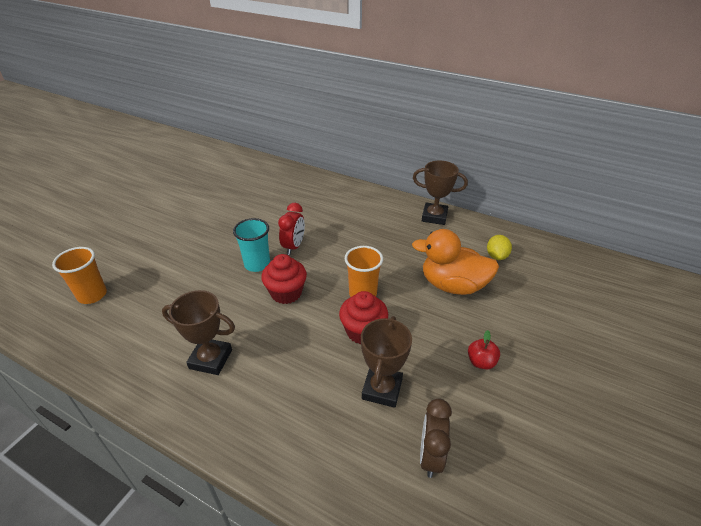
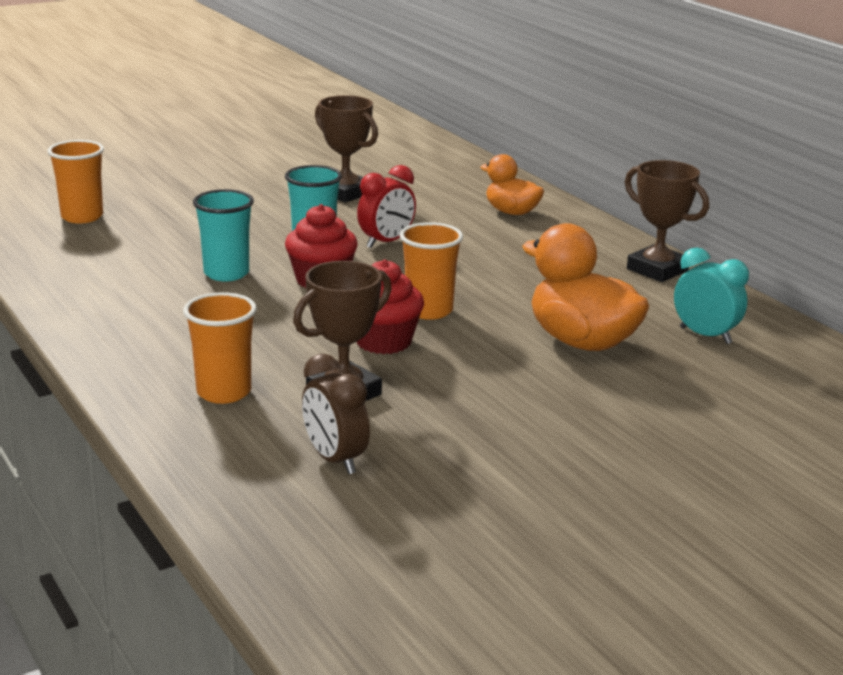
camera: 30 degrees right, 15 degrees down
(210, 359) = (161, 305): brown trophy -> brown trophy (345, 193)
(227, 310) = (226, 273): none -> turquoise cup
(317, 426) = (224, 392): none -> orange cup
(334, 199) = (511, 212): none -> orange duck
(430, 456) = (335, 460): brown clock -> brown clock turned 75 degrees counterclockwise
(481, 362) = (519, 417): red apple -> none
(496, 256) = (705, 336): yellow lemon -> turquoise clock

